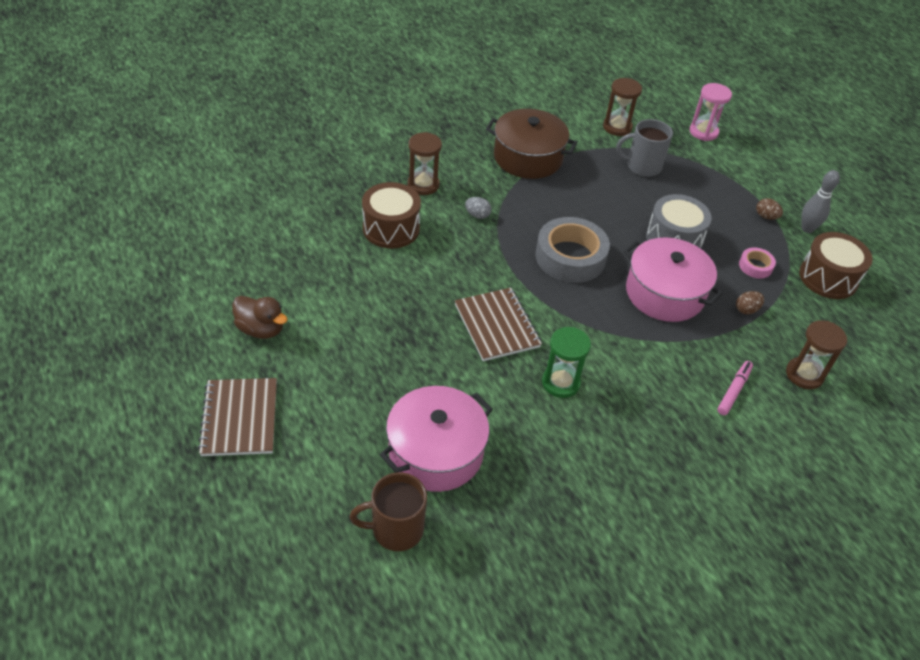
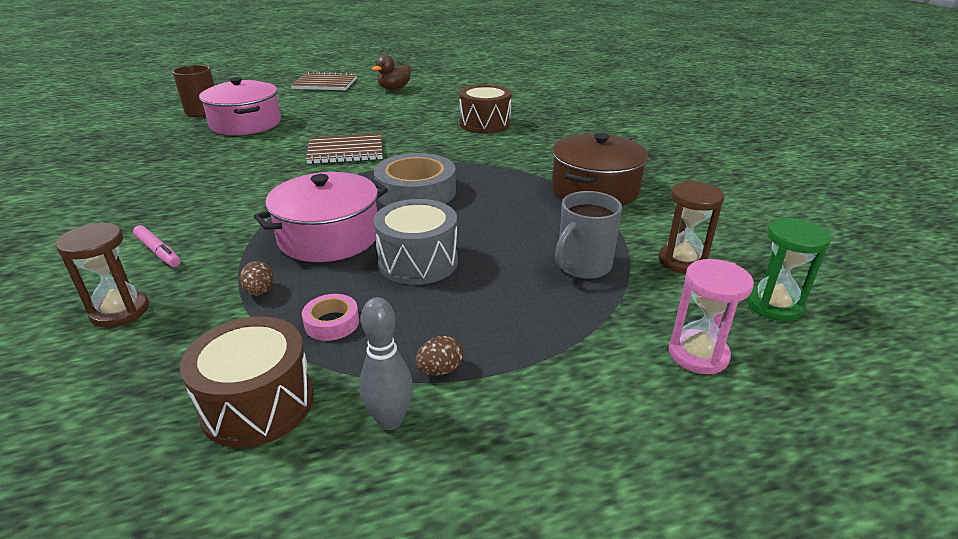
camera: 105 degrees right, 15 degrees down
(423, 185) = (545, 138): brown hourglass -> none
(477, 215) = (495, 156): grey egg -> none
(560, 382) = (261, 168): green hourglass -> green hourglass (773, 305)
(642, 166) = (583, 266): grey mug -> grey mug turned 150 degrees counterclockwise

